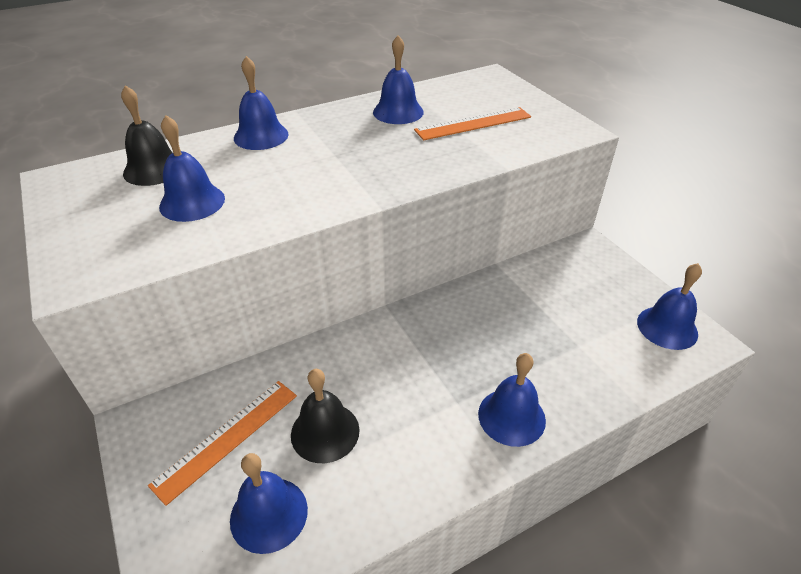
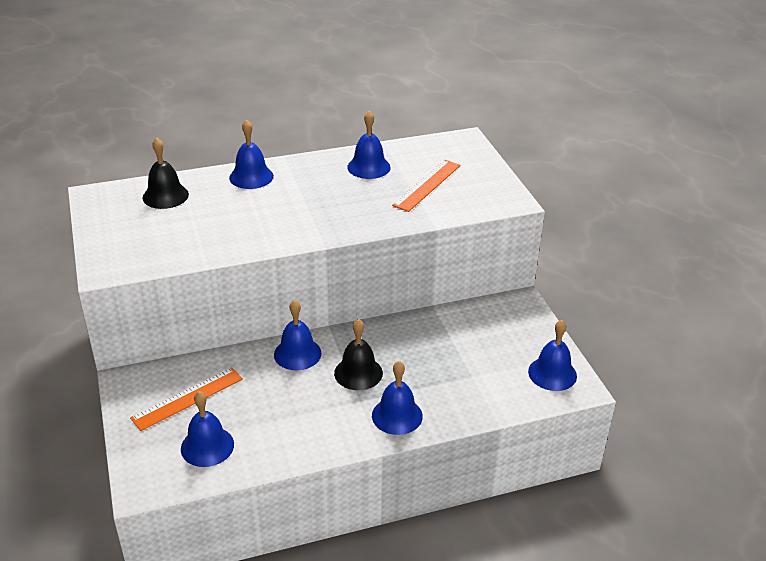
camera: 10 degrees right, 5 degrees down
(192, 202) = (189, 225): blue bell -> blue bell (297, 353)
(325, 432) = (257, 405): black bell -> black bell (358, 373)
(473, 123) = (427, 185): orange ruler -> orange ruler turned 45 degrees counterclockwise

